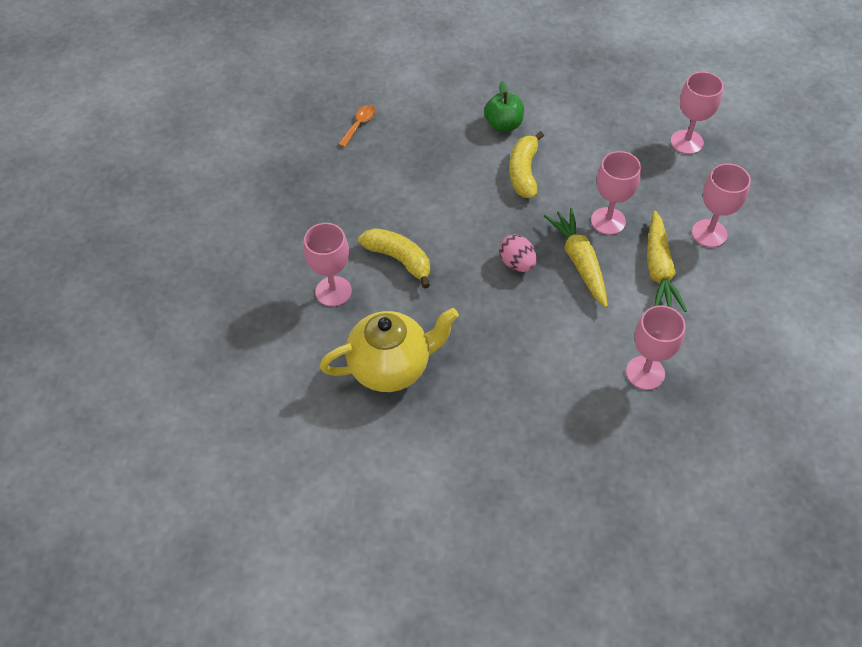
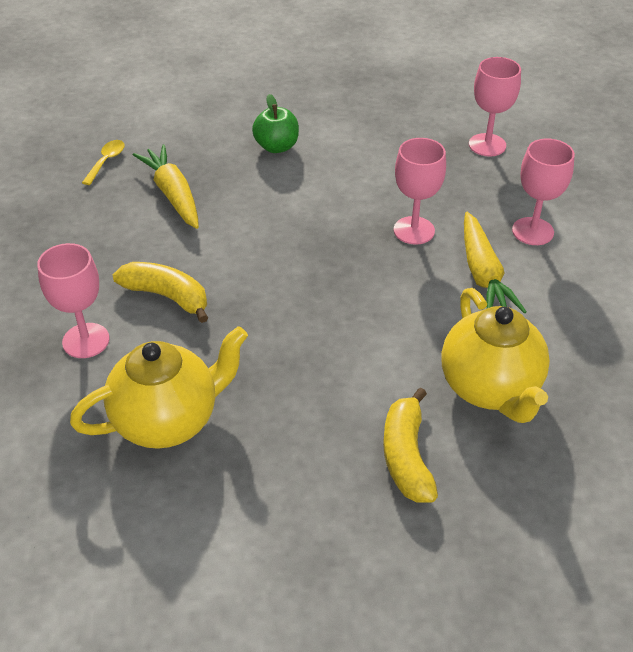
camera: 10 degrees left, 10 degrees down
(359, 125) = (106, 161): orange spoon -> yellow spoon
(517, 263) = (313, 285): pink egg -> none
(524, 172) = (307, 191): yellow banana -> yellow banana (406, 456)
(579, 261) = (387, 276): yellow carrot -> yellow carrot (173, 194)
(645, 373) = (490, 388): pink goblet -> yellow teapot

